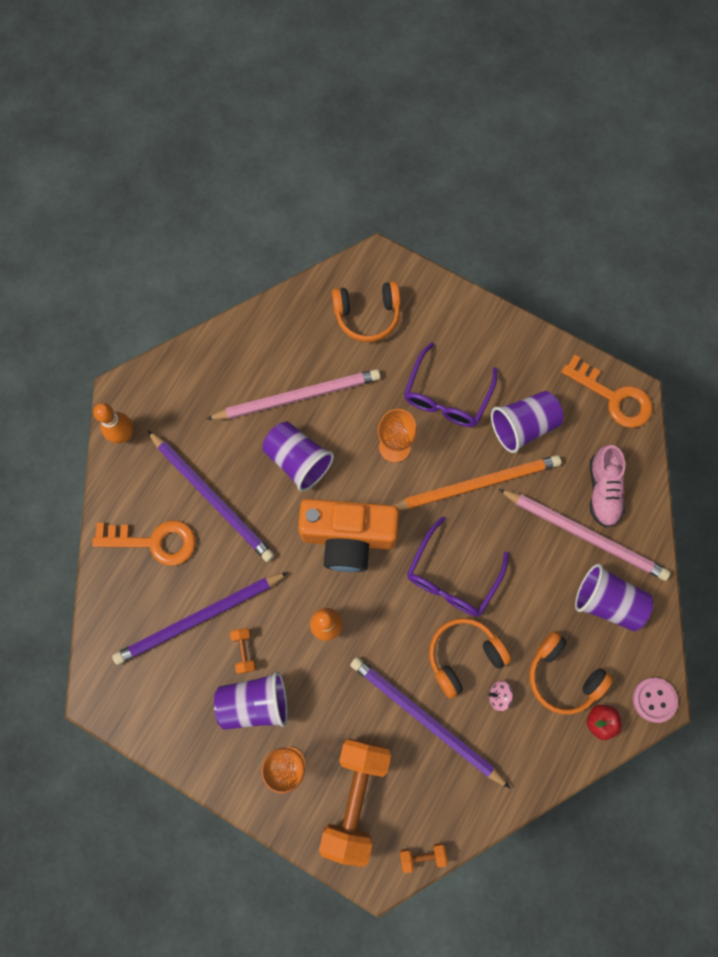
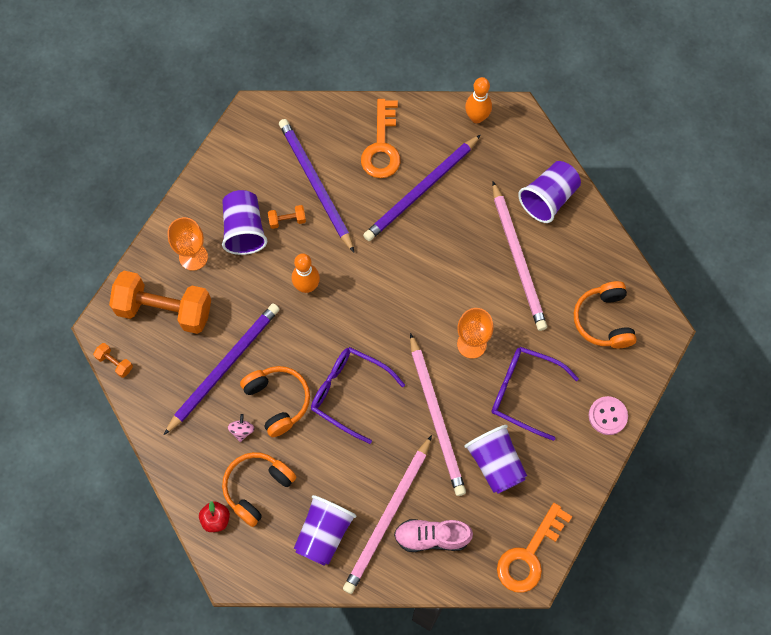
camera: 90 degrees right, 5 degrees down
(298, 460) = (456, 260): purple cup -> purple cup (548, 198)
(348, 537) = (385, 303): orange camera -> none
(422, 855) = (115, 363): orange dumbbell -> orange dumbbell turned 45 degrees counterclockwise
(476, 484) = (436, 417): orange pencil -> pink pencil
(654, 700) = (233, 571): pink button -> pink button (607, 416)

